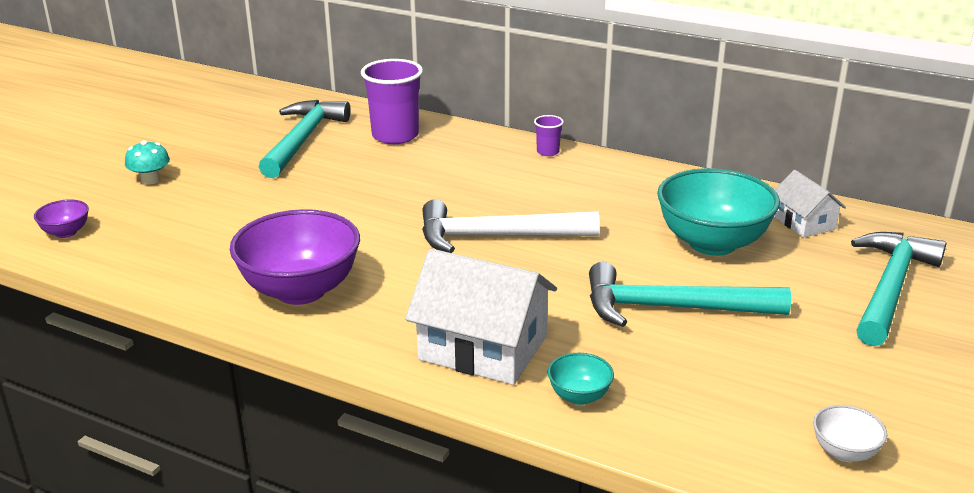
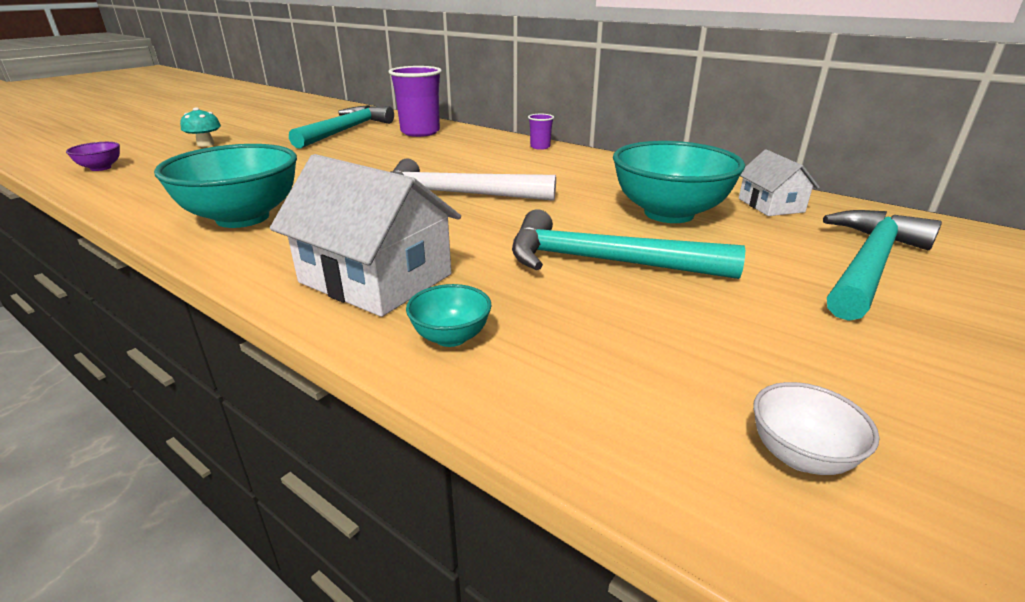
camera: 10 degrees right, 0 degrees up
(300, 290) = (243, 218): purple bowl -> turquoise bowl

